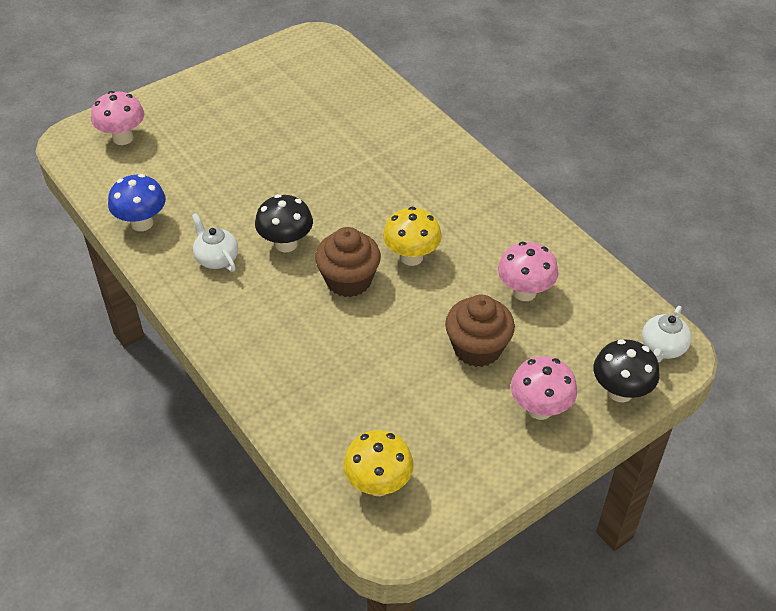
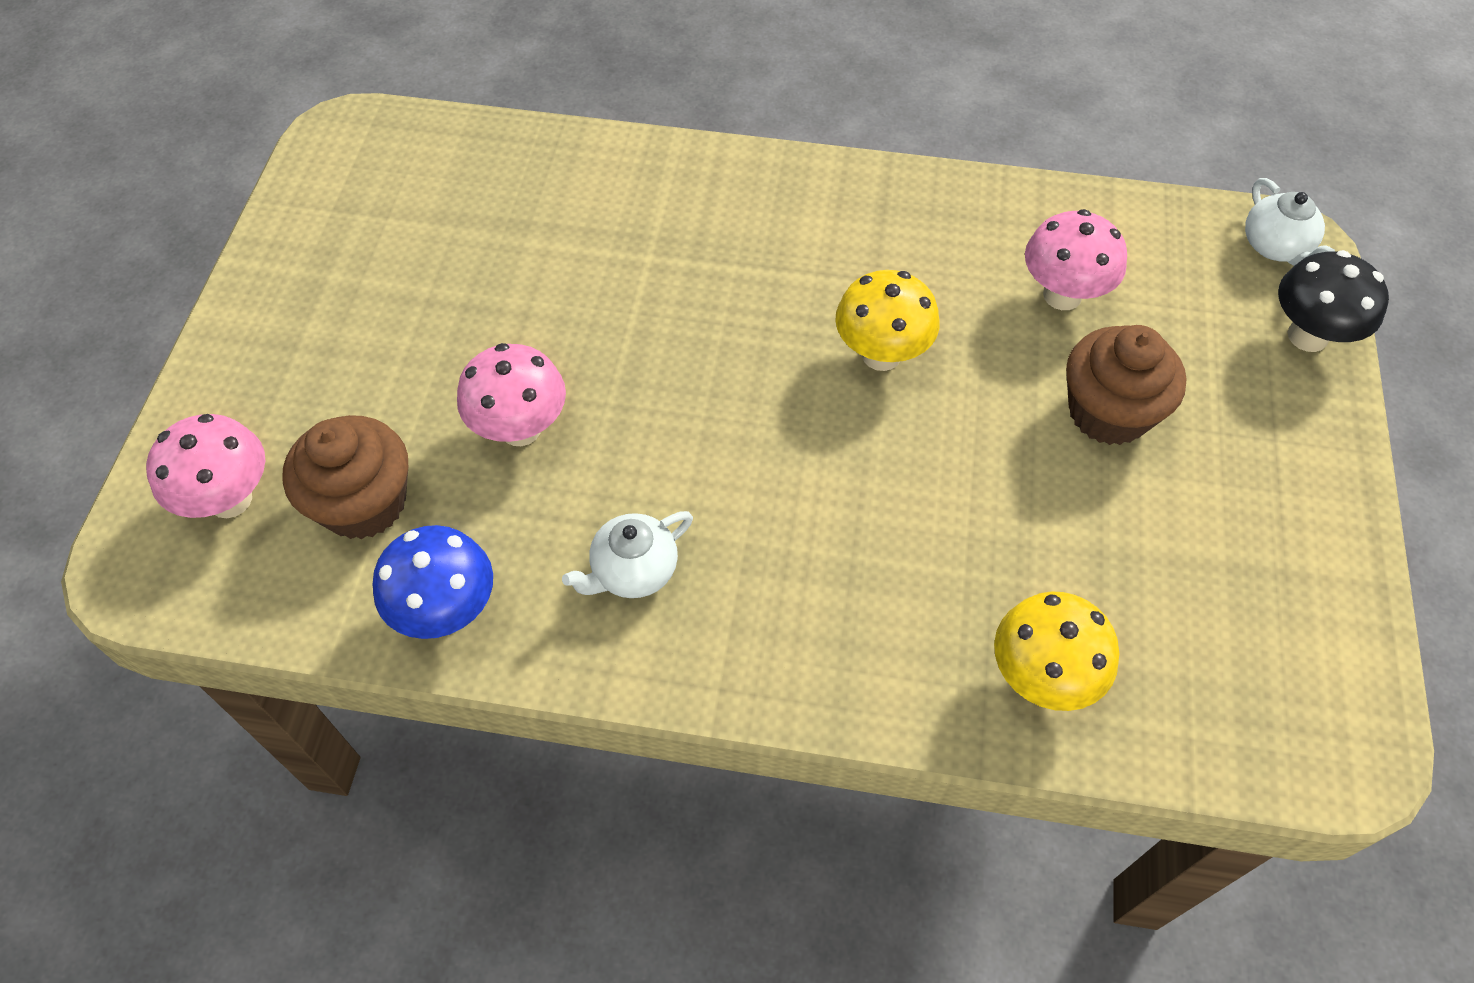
camera: 45 degrees left, 10 degrees up
(216, 258) = (633, 571): white teapot -> white teapot turned 45 degrees counterclockwise
(286, 244) = (701, 468): black mushroom -> none
(348, 280) = (848, 451): brown cupcake -> brown cupcake (364, 503)
(378, 484) = (1243, 697): yellow mushroom -> yellow mushroom (1041, 677)
(540, 409) = (1266, 430): pink mushroom -> pink mushroom (520, 429)

